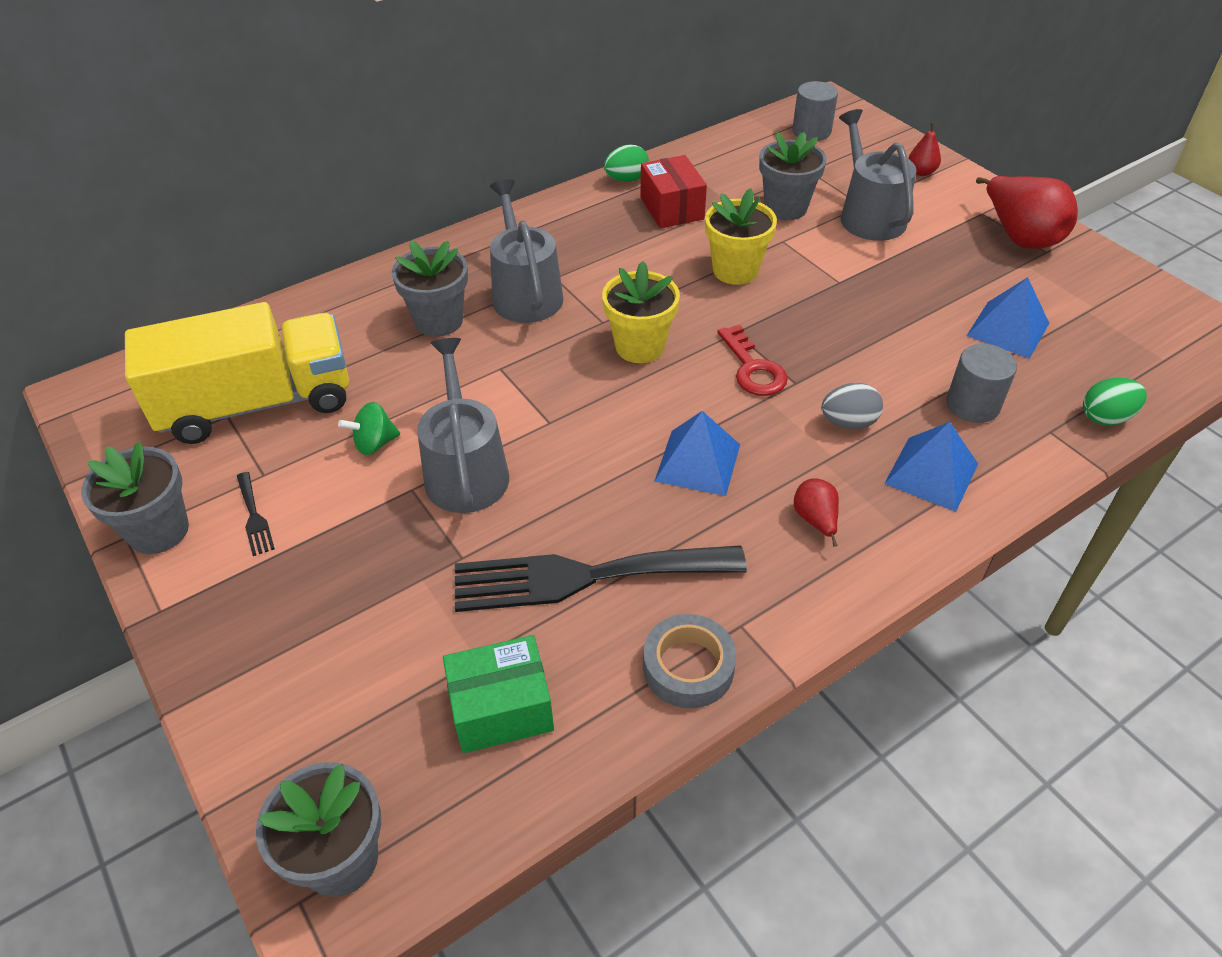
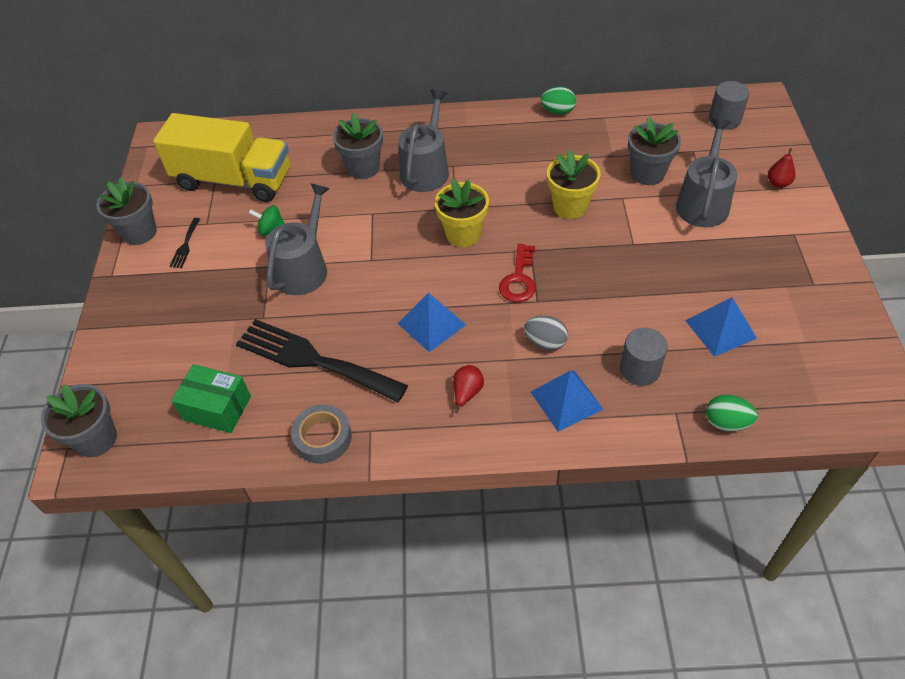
camera: 35 degrees right, 5 degrees up
(671, 208) = (568, 144): red box -> none
(1020, 236) = (804, 264): red pear -> none

